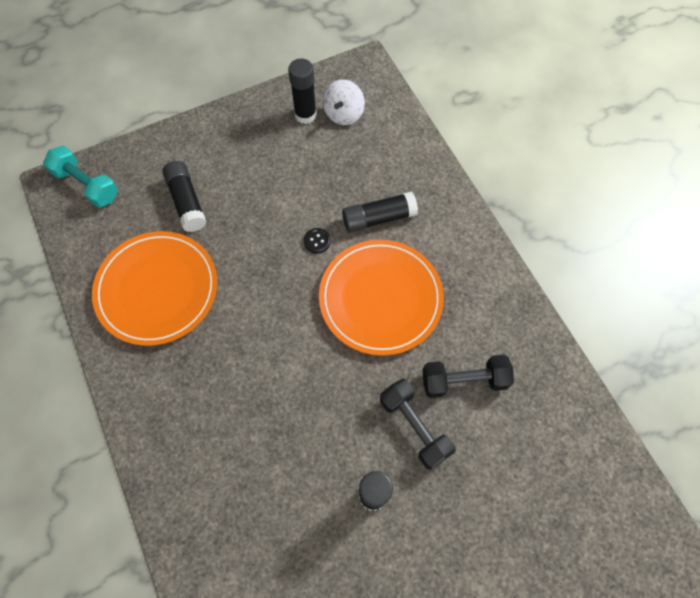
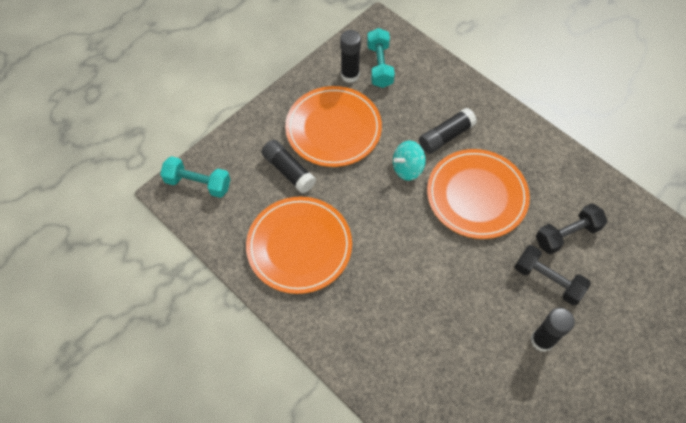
camera: 20 degrees left, 5 degrees down
(258, 169) = (333, 128): none -> orange plate
(317, 241) = (407, 168): black button -> turquoise spinning top
(343, 114) = (379, 65): white spinning top -> turquoise dumbbell

